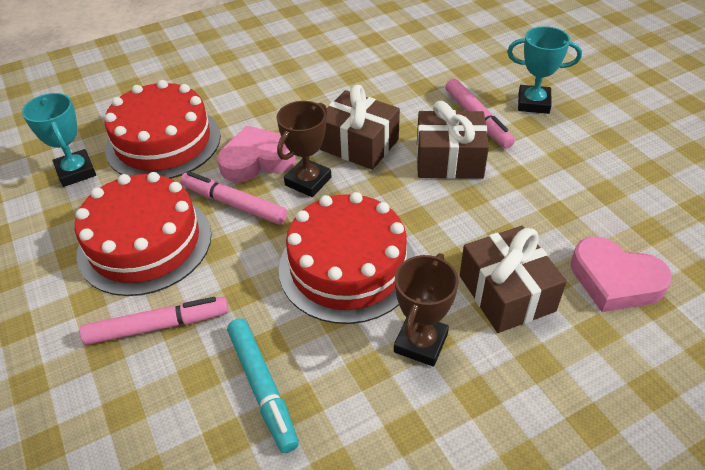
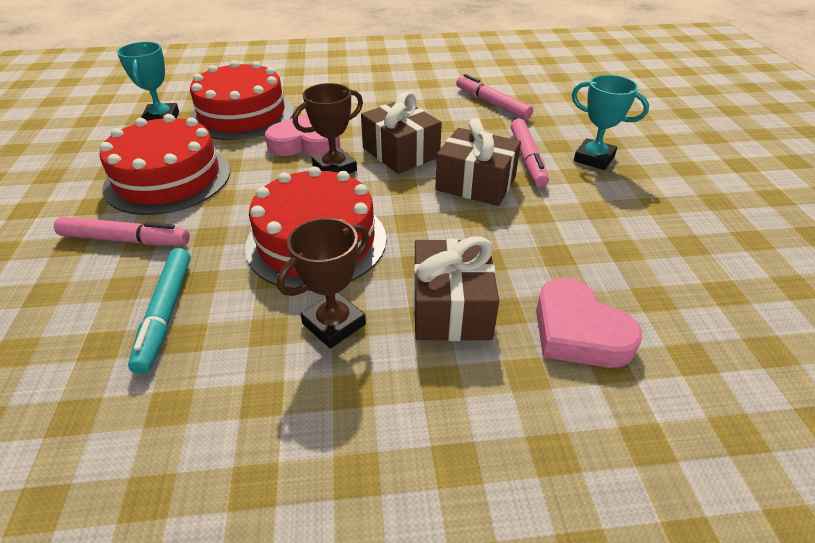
camera: 20 degrees right, 5 degrees down
(234, 204) = (260, 170): pink marker -> pink marker (492, 104)

